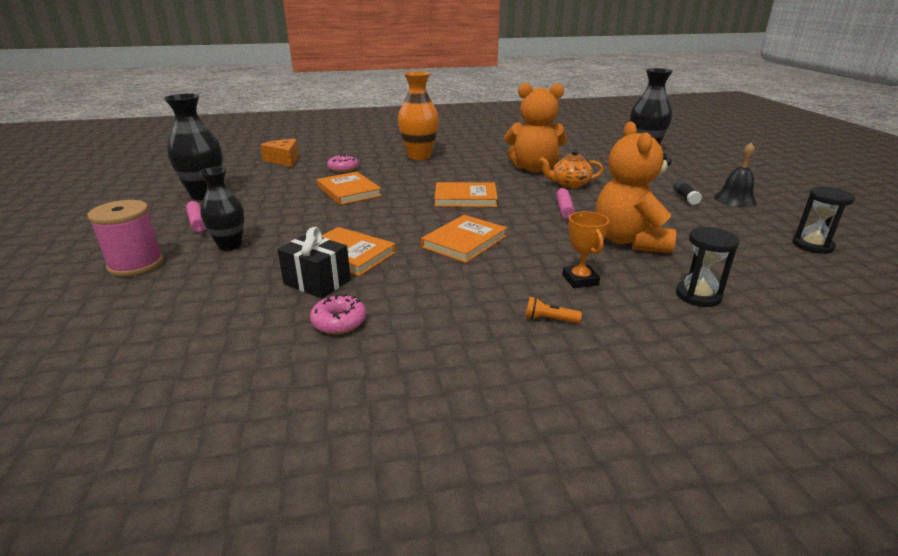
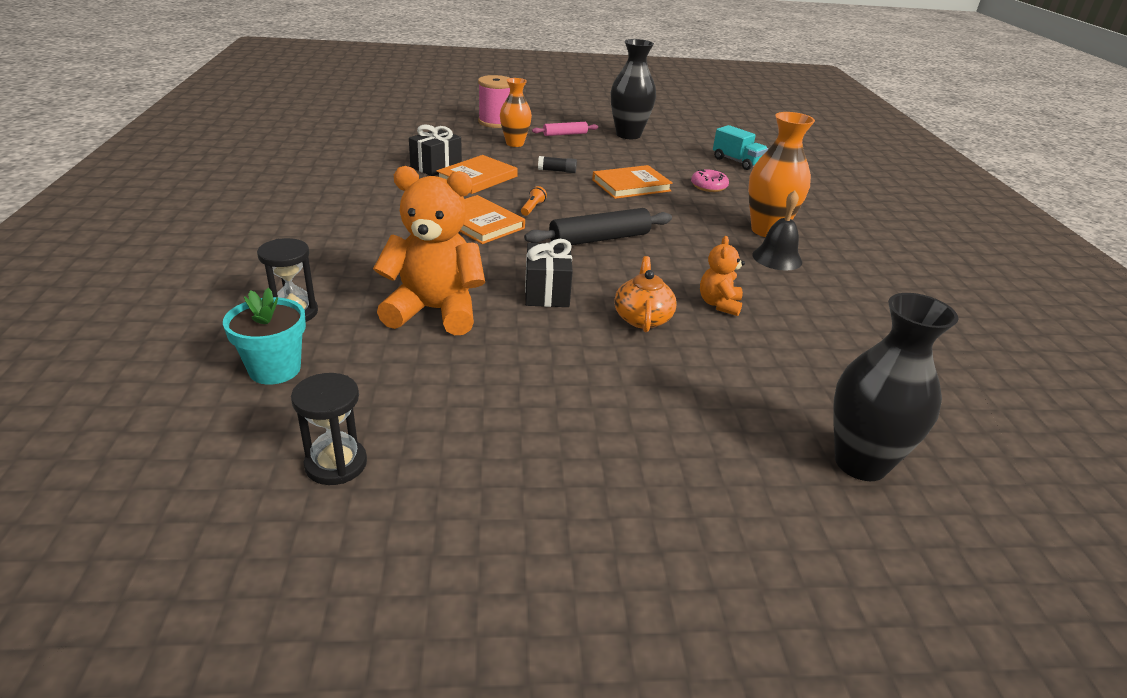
camera: 95 degrees right, 5 degrees up
(230, 245) = (514, 144): black vase -> orange vase
(284, 160) = (737, 162): orange cheese -> turquoise truck
(339, 322) = (375, 170): pink donut -> none
(465, 198) = (599, 239): orange book -> black rolling pin
(533, 168) = (719, 304): orange teddy bear -> orange teddy bear, size x0.51
(549, 320) = (317, 234): orange flashlight -> orange flashlight (532, 208)
(564, 209) = (547, 292): pink rolling pin -> black gift
(580, 280) = (368, 261): orange trophy -> none
(685, 198) = (564, 411): black glue stick -> black glue stick (557, 171)
(735, 199) = (544, 469): black bell -> black bell (777, 258)
(772, 284) = (275, 369): none -> turquoise flower pot

